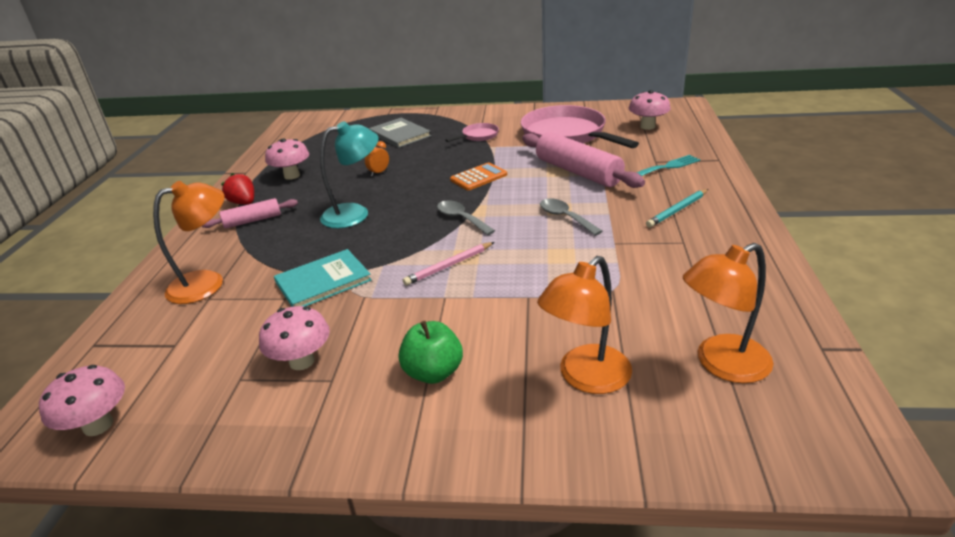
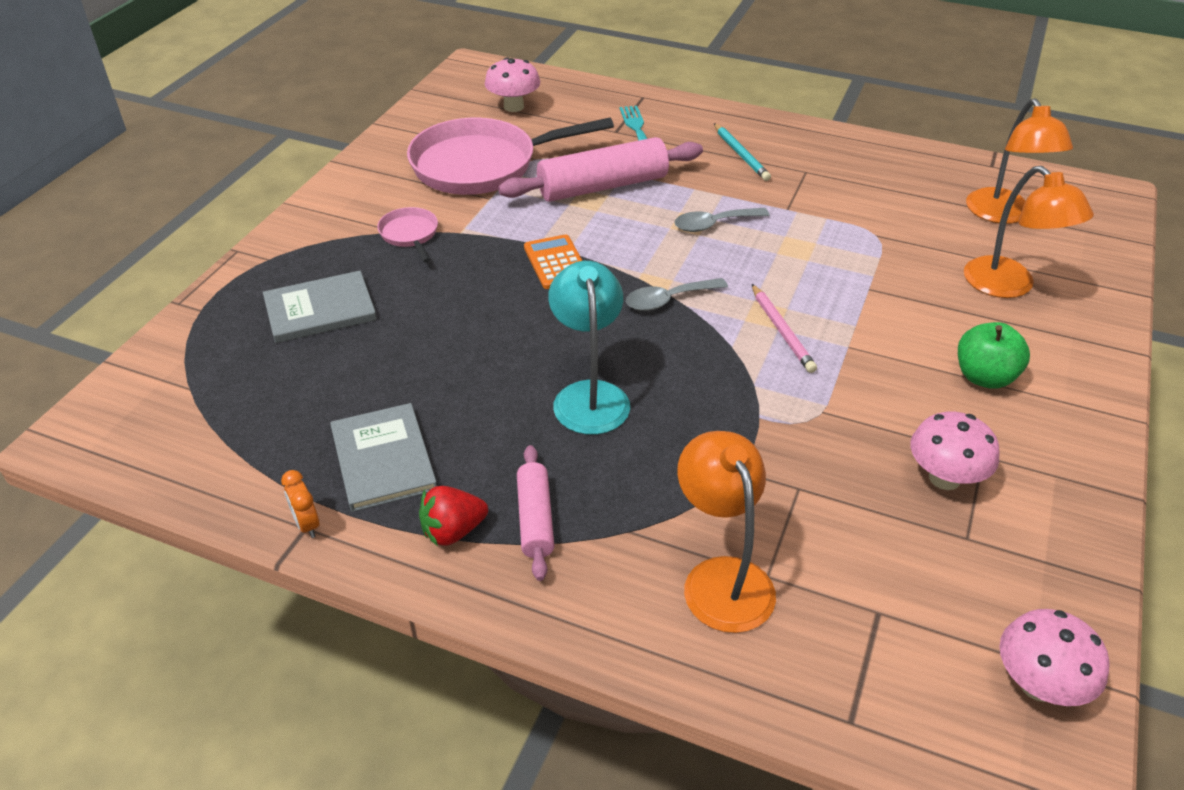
camera: 75 degrees left, 10 degrees up
(292, 176) = (383, 459): pink mushroom -> grey book
(323, 281) = (771, 446): turquoise book -> none
(379, 172) = (460, 353): orange clock -> orange clock (307, 524)

